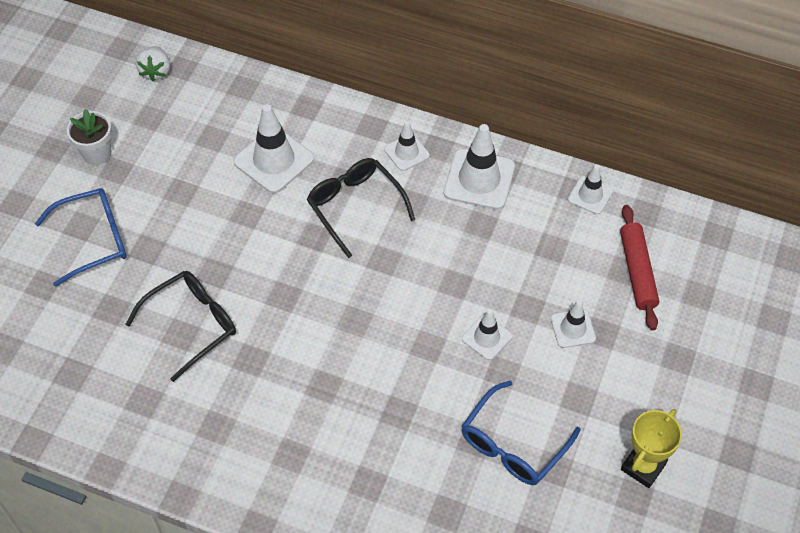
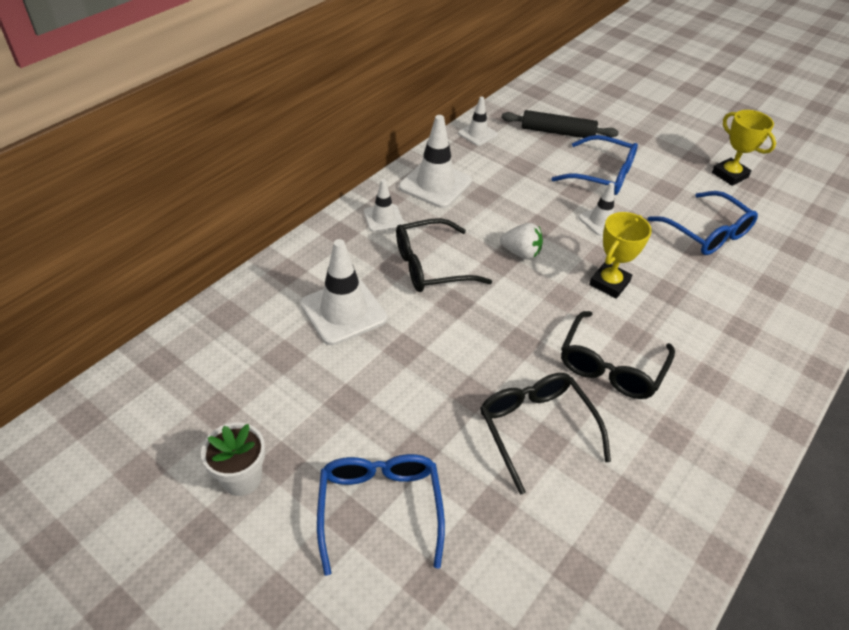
camera: 75 degrees left, 10 degrees down
(156, 71) = (148, 388): white strawberry -> white strawberry (521, 253)
(279, 371) = (611, 366): none -> black glasses
(390, 357) = (609, 283): none -> yellow trophy
(573, 328) = (602, 175): white traffic cone -> blue glasses
(637, 271) = (557, 132): red rolling pin -> black rolling pin

